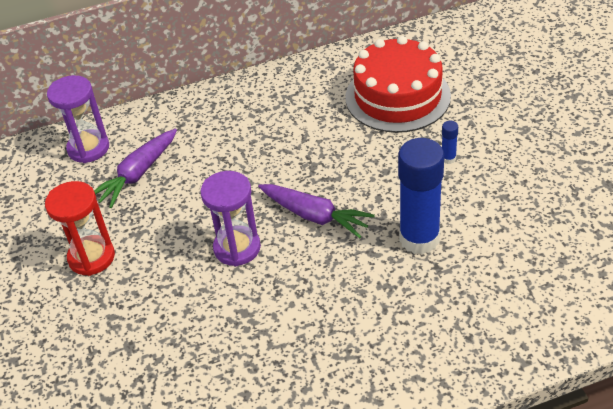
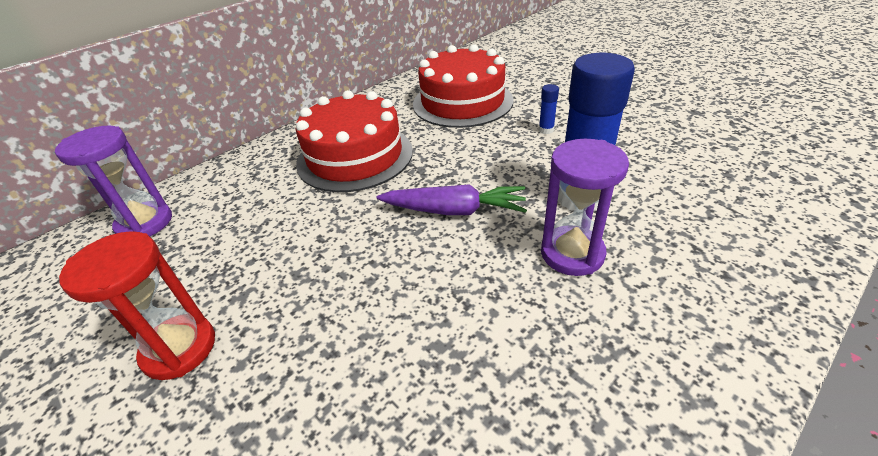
camera: 25 degrees left, 5 degrees down
(138, 174) = (219, 231): purple carrot -> none
(237, 248) = (383, 270): purple hourglass -> purple hourglass (572, 253)
(267, 133) = (355, 156): none -> red cake

